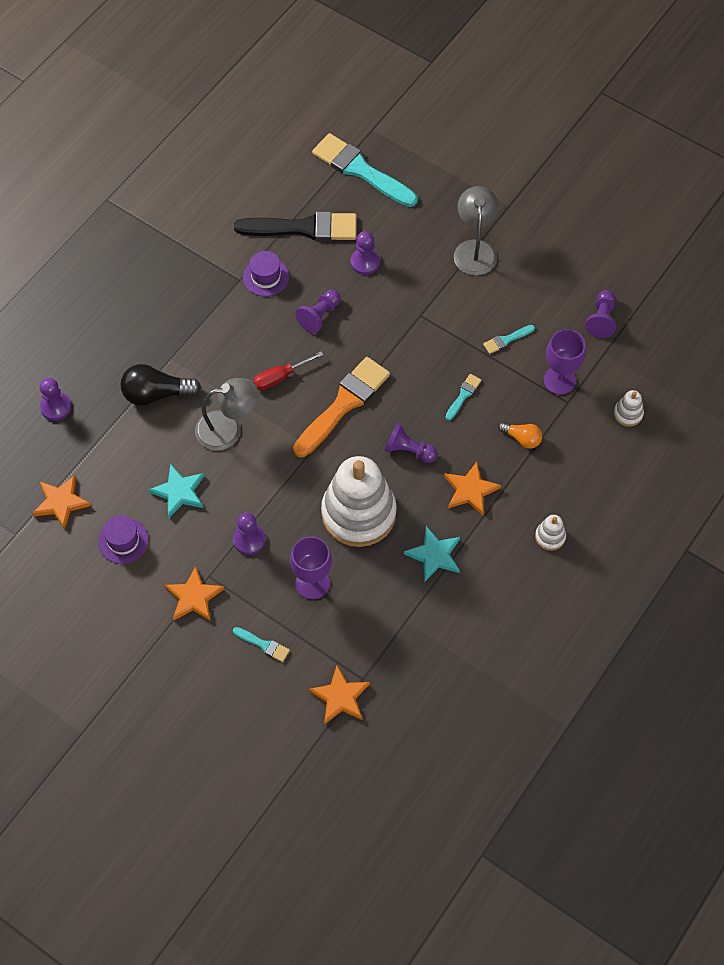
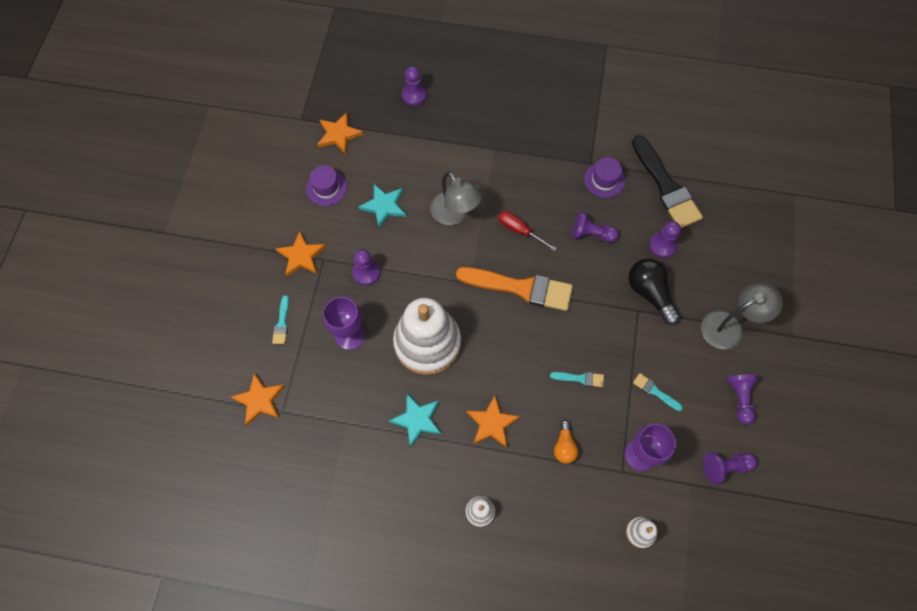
camera: 65 degrees right, 5 degrees up
(156, 394) = (459, 153): black light bulb -> black light bulb (649, 293)
(360, 170) = (749, 203): turquoise brush -> none
(408, 450) = (504, 357): purple pawn -> purple pawn (739, 398)

